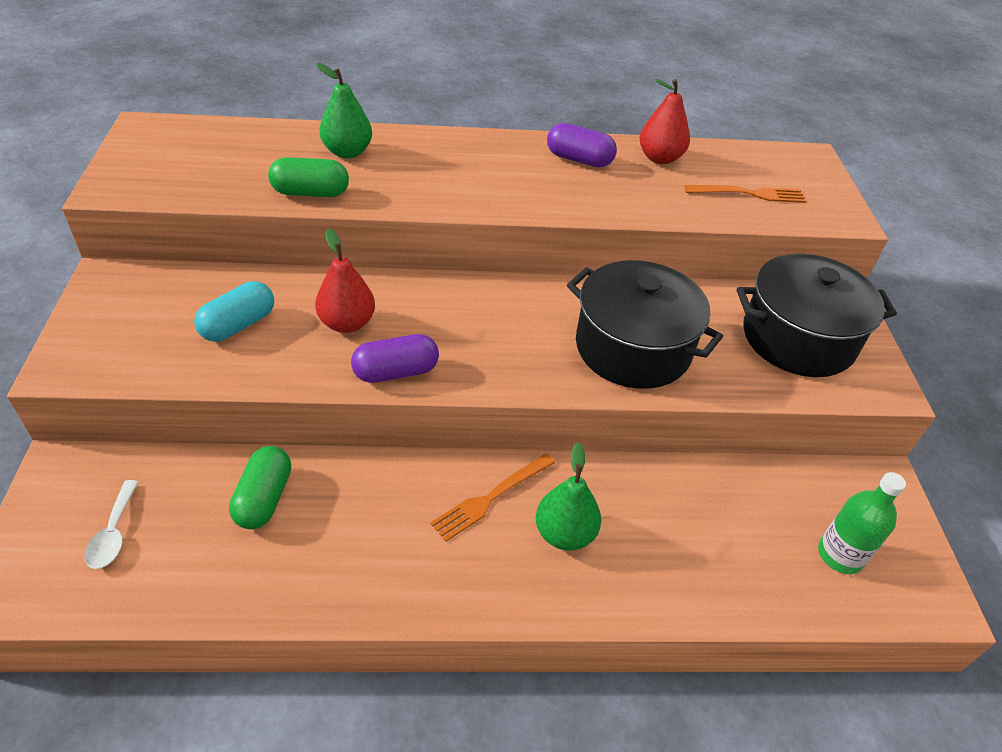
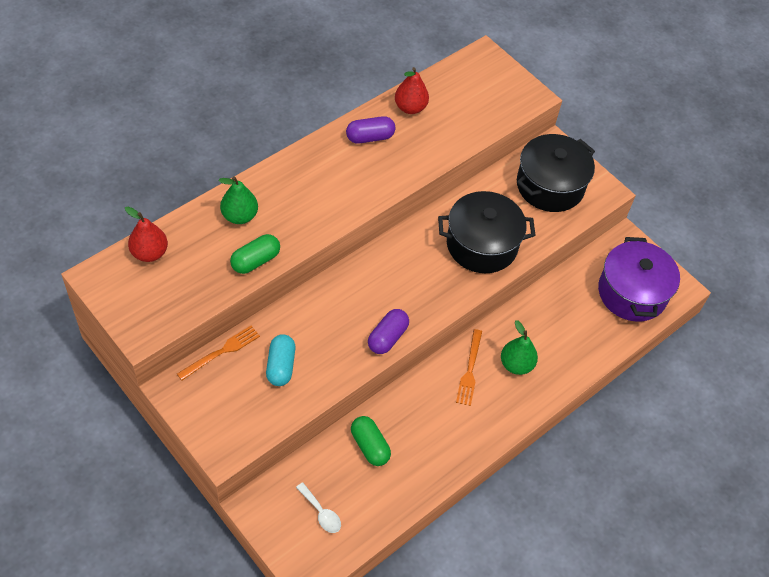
camera: 40 degrees left, 10 degrees up
(347, 323) = (333, 326): red pear -> red pear (149, 253)
(749, 194) = (476, 108): orange fork -> orange fork (221, 352)
(840, 555) = (632, 293): green bottle -> purple pot

